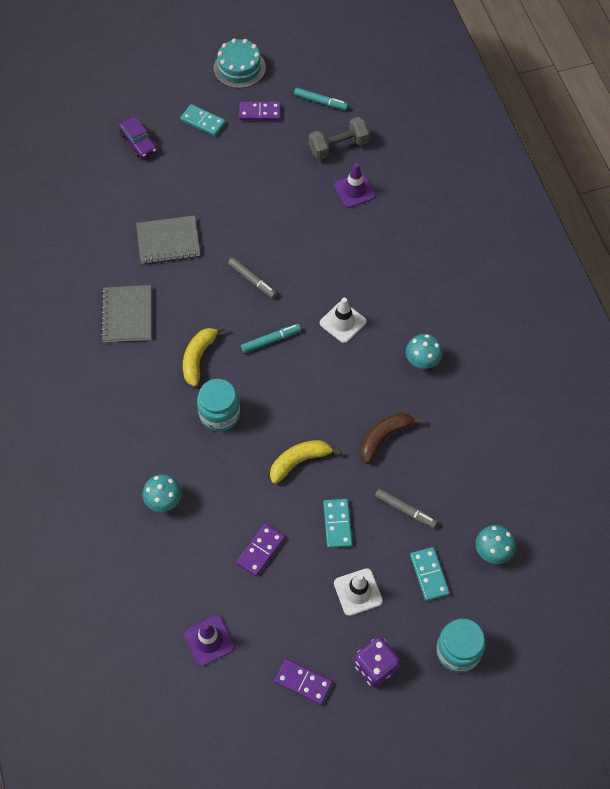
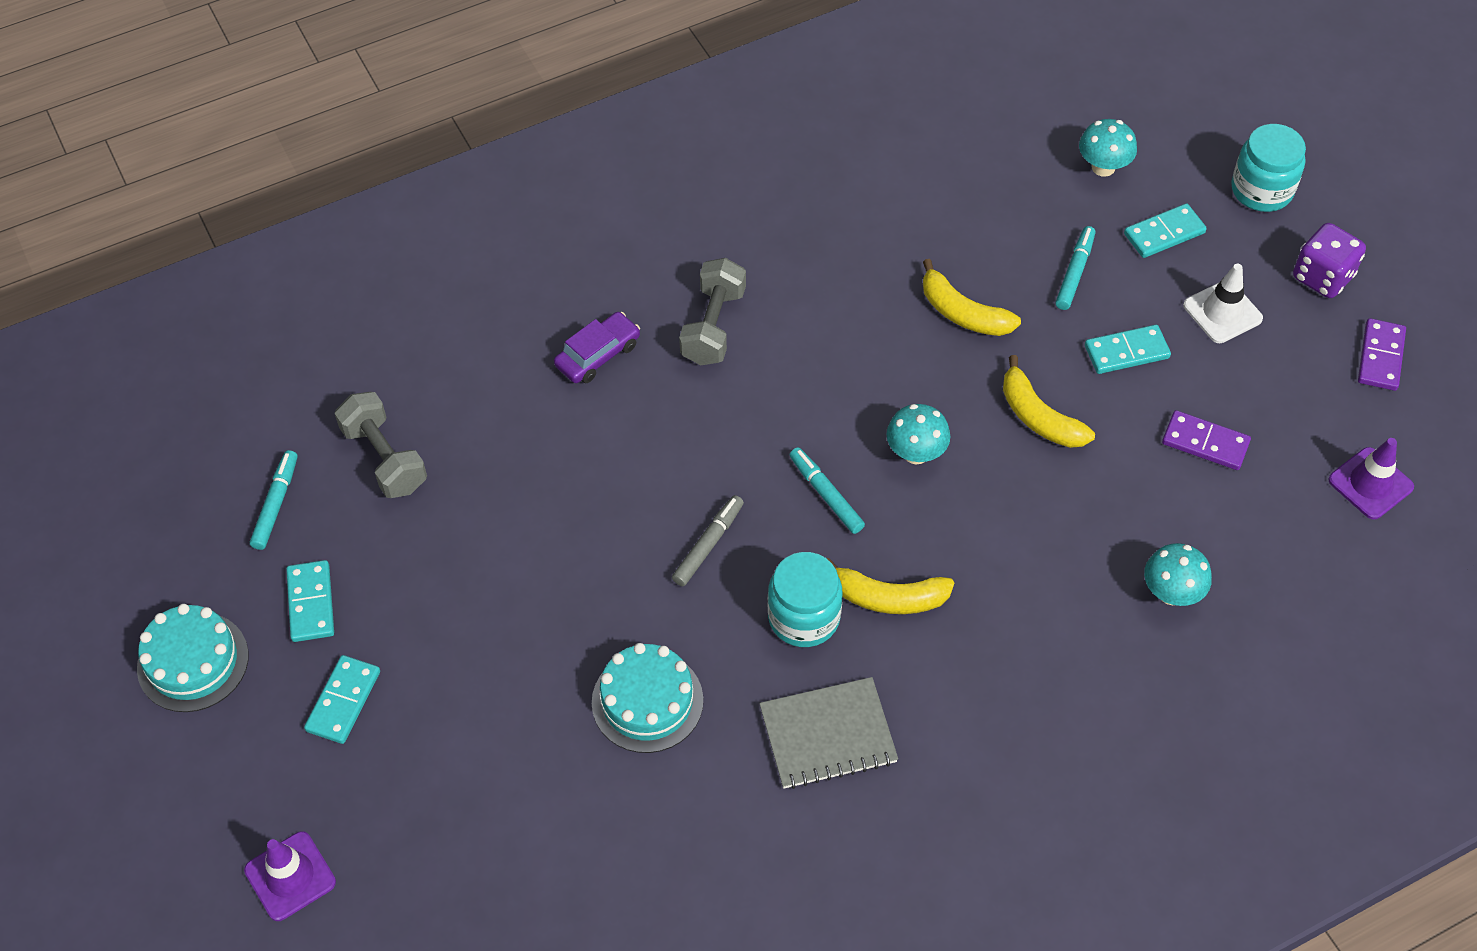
camera: 100 degrees left, 5 degrees down
(138, 142) = (409, 812): purple car -> purple car (598, 355)
(168, 241) = (647, 701): grey notebook -> turquoise cake
(219, 414) = (989, 543): turquoise jar -> turquoise jar (804, 617)
(260, 112) = (311, 603): purple domino -> turquoise domino
(343, 322) = (765, 397): white traffic cone -> none
(354, 190) = (483, 419): purple traffic cone -> purple traffic cone (290, 876)
(384, 438) = (963, 313): brown banana -> yellow banana
(398, 305) = (713, 326): none -> grey dumbbell
(405, 510) = (1074, 272): grey marker -> turquoise marker
(422, 361) = (813, 282): turquoise mushroom -> turquoise mushroom (916, 453)

